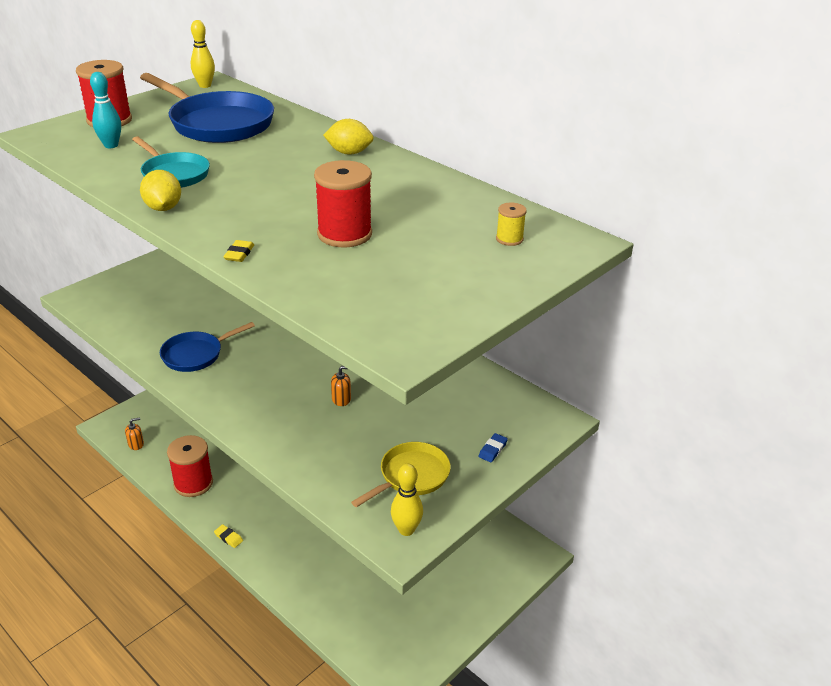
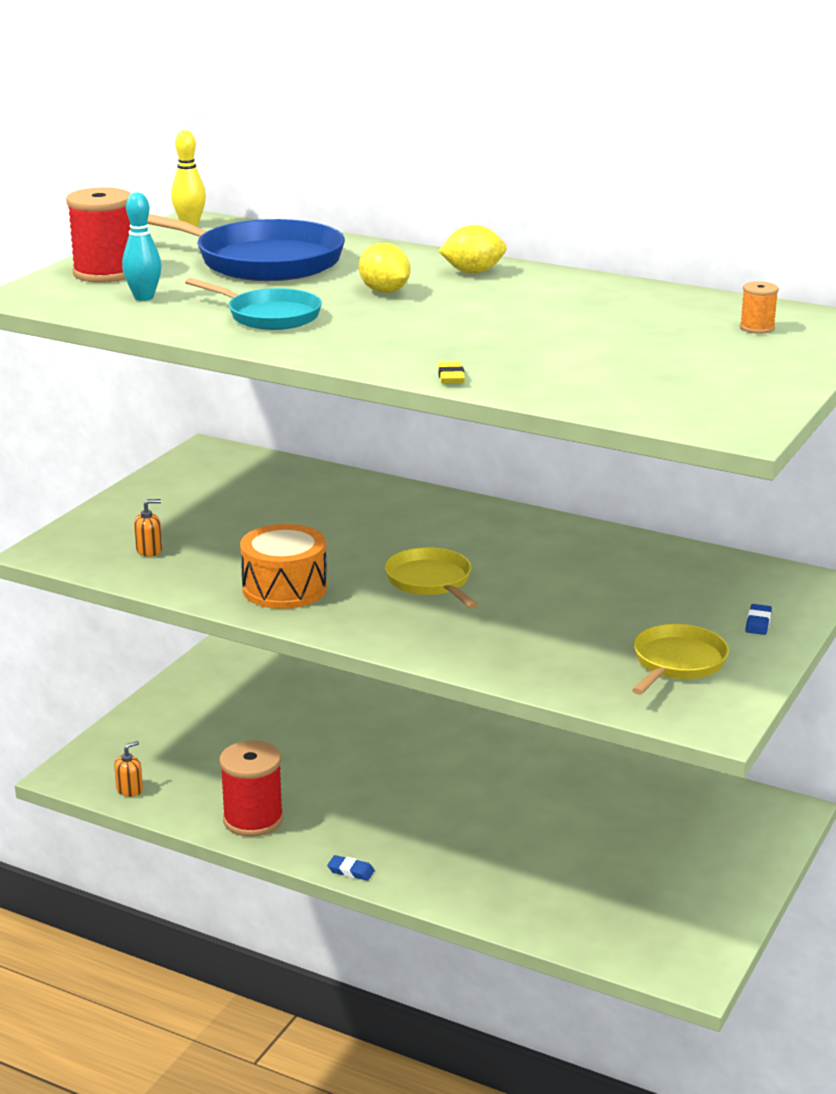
camera: 15 degrees left, 10 degrees down
(163, 208) = (300, 348): yellow lemon -> yellow lemon (384, 291)
(196, 354) = (284, 588): blue pan -> orange drum
(228, 537) = (351, 871): yellow eraser -> blue eraser
(292, 367) = (431, 582): none -> yellow pan
(341, 399) = (525, 604): orange soap dispenser -> orange soap dispenser (149, 550)
(344, 234) = (558, 346): red spool -> none
(406, 530) = (711, 712): yellow bowling pin -> none
(509, 239) = (757, 328): yellow spool -> orange spool

